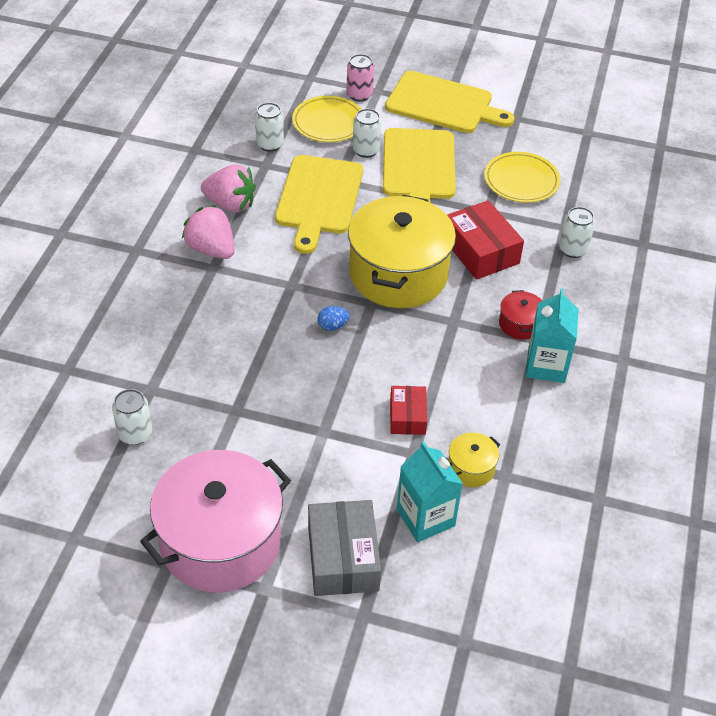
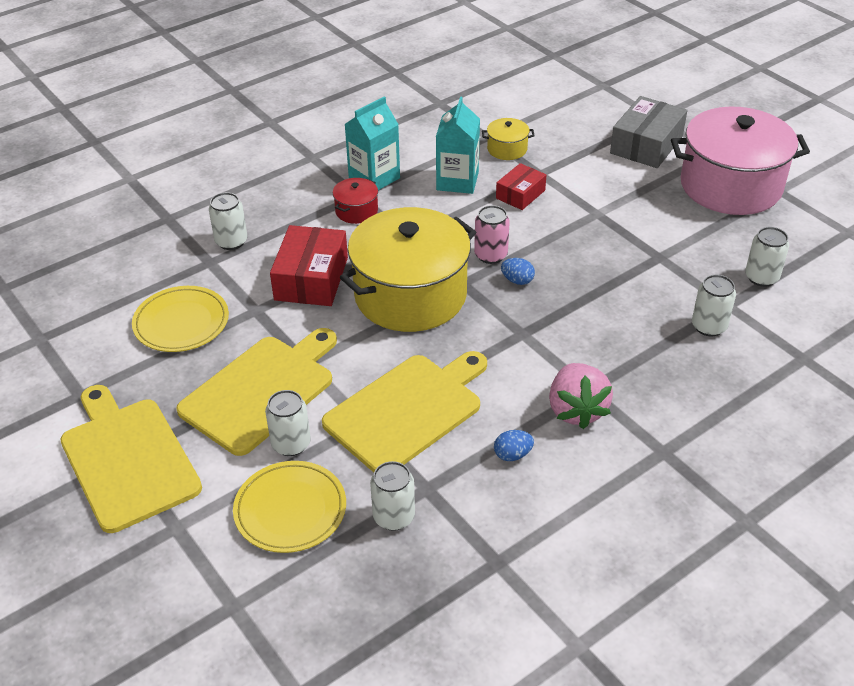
camera: 140 degrees left, 5 degrees down
(155, 360) = (709, 326): none -> white can
(230, 204) = (512, 455): pink strawberry -> blue egg
(359, 95) = (205, 533): pink can -> pink can (491, 255)
(425, 517) = (568, 140): turquoise carton -> turquoise carton (457, 181)

